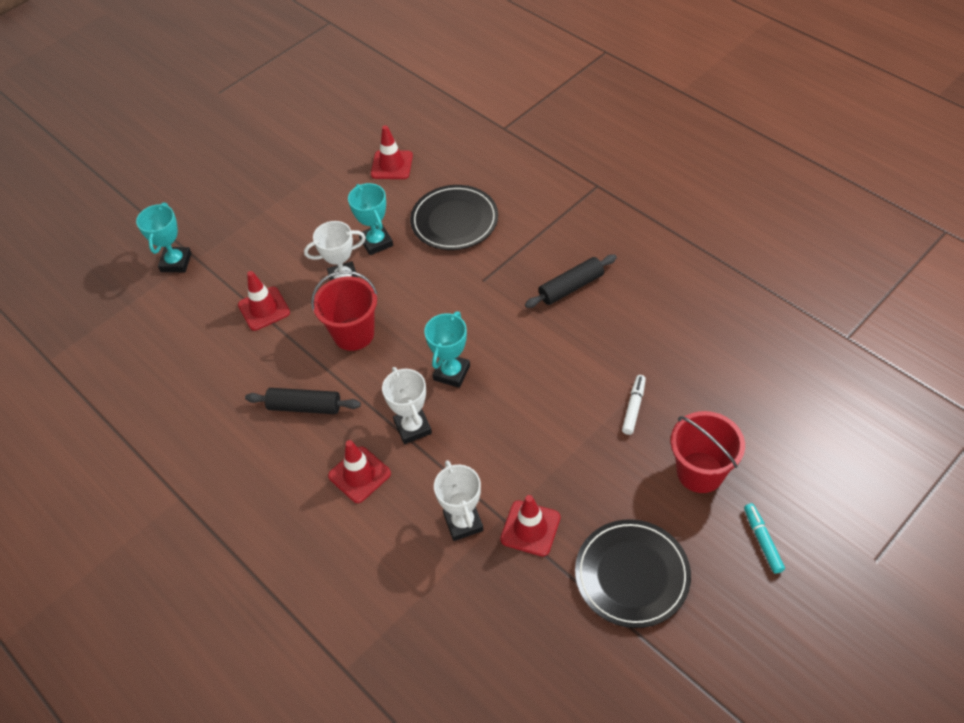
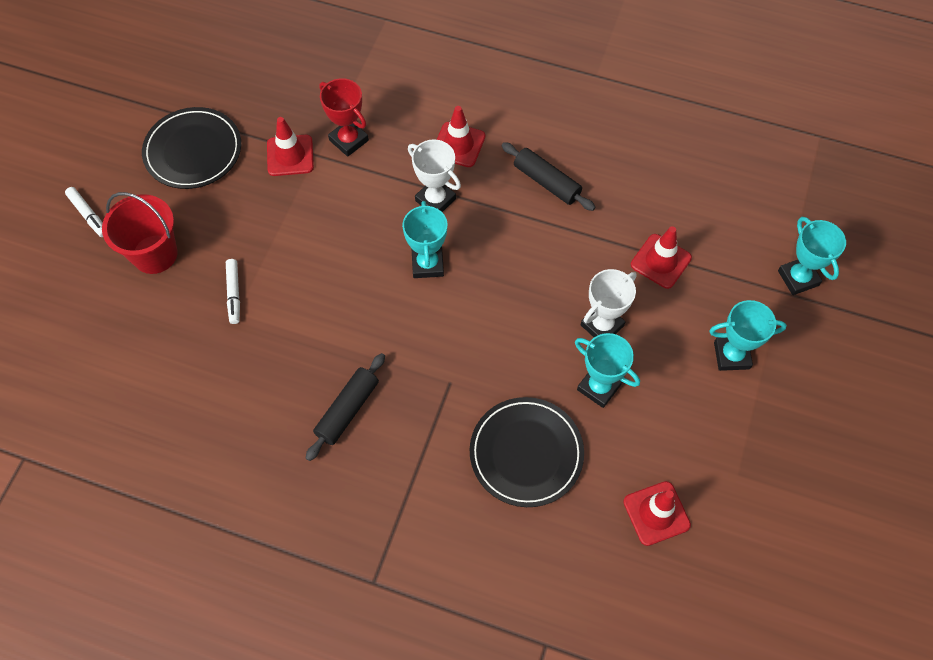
camera: 150 degrees right, 10 degrees up
(269, 231) = (731, 355): none -> turquoise trophy
(304, 407) = (547, 182): black rolling pin -> black rolling pin turned 60 degrees clockwise
(353, 334) = (549, 268): red bucket -> none
(463, 522) = (348, 140): white trophy -> red trophy
(762, 540) = (88, 215): turquoise marker -> white marker

